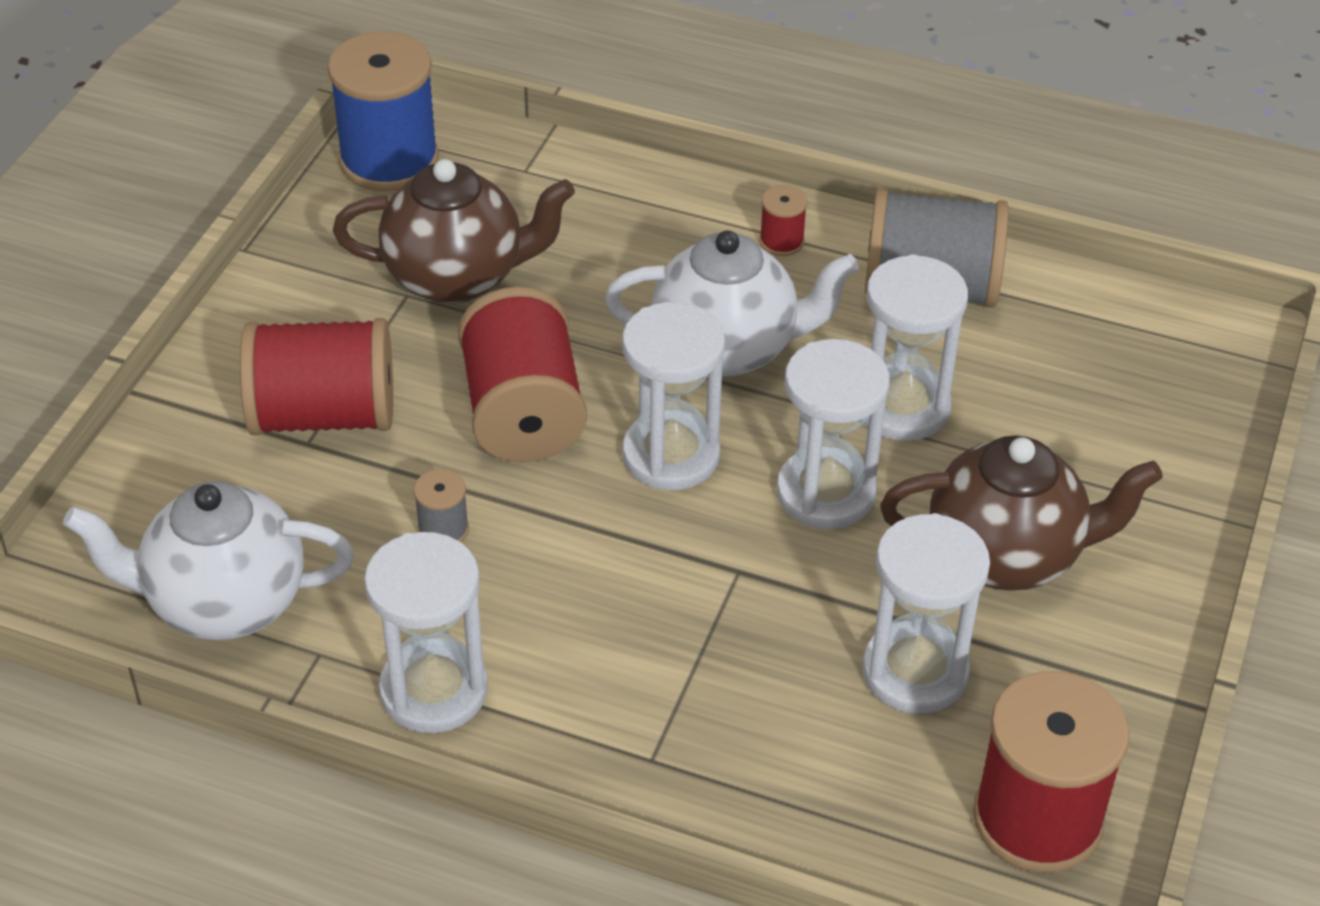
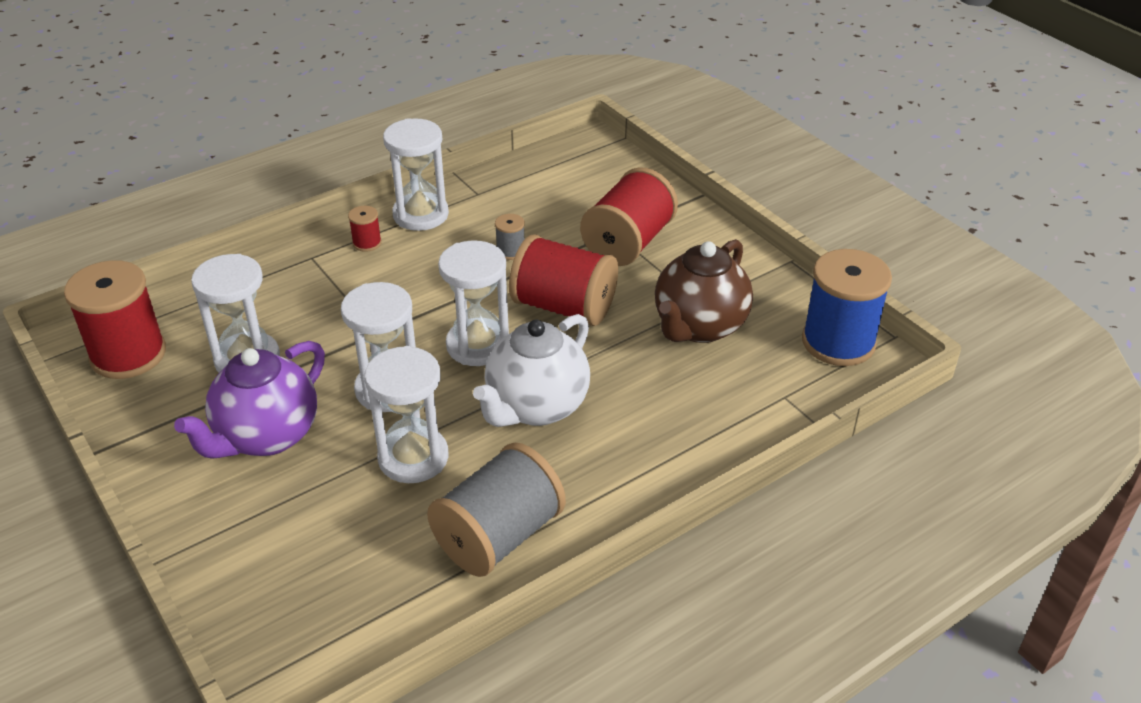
camera: 125 degrees right, 5 degrees down
(224, 603) = (534, 179): white teapot -> none
(781, 241) = (610, 484): red spool -> red spool (367, 243)
(1006, 556) = (266, 436): brown teapot -> purple teapot

